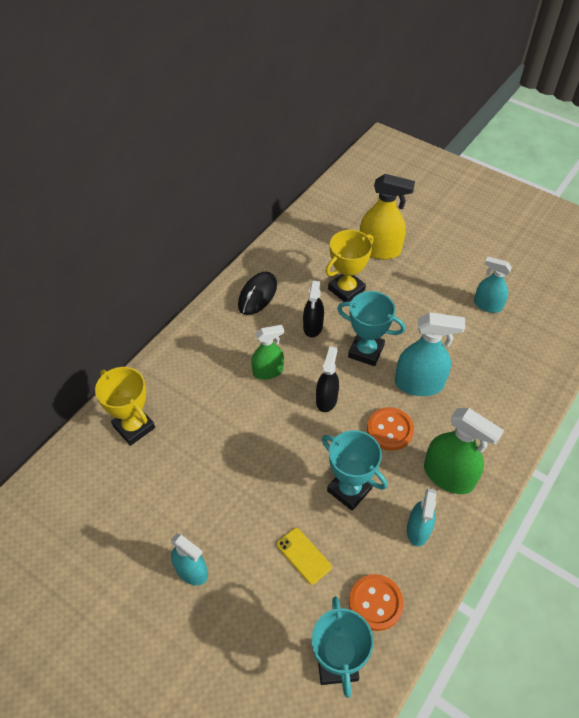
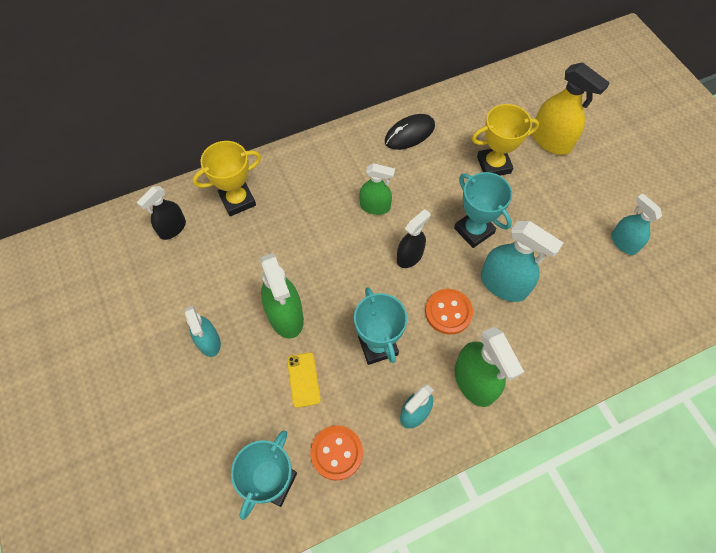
camera: 30 degrees right, 10 degrees up
(134, 427) = (237, 200): yellow trophy -> yellow trophy turned 75 degrees clockwise
(249, 508) = (285, 316): none -> green spray bottle
(313, 326) = (440, 185): black spray bottle -> black spray bottle (172, 228)

